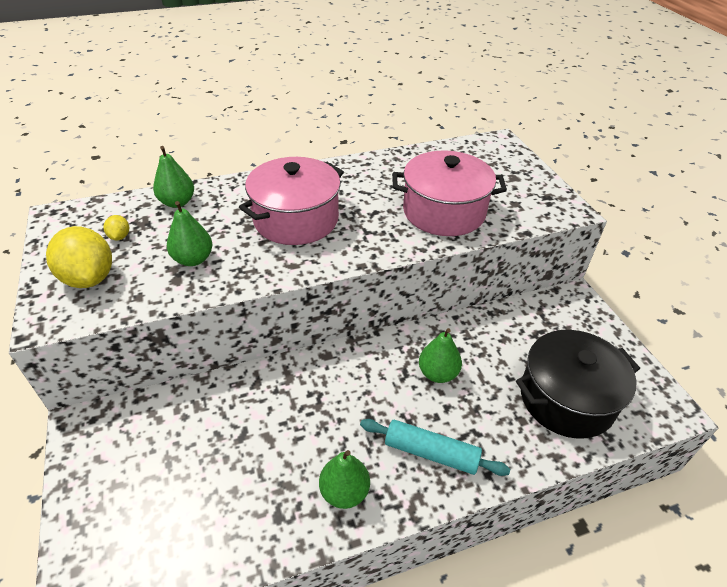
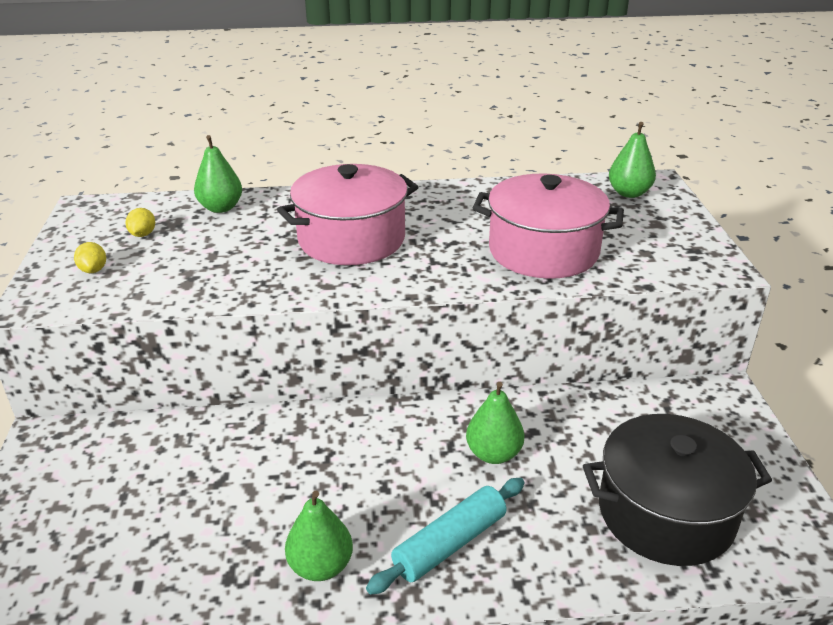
camera: 15 degrees right, 10 degrees down
(89, 278) = (93, 270): yellow lemon -> yellow lemon, size x0.45
(193, 259) = (214, 266): green pear -> green pear (629, 193)
(431, 453) = (450, 544): turquoise rolling pin -> turquoise rolling pin turned 75 degrees counterclockwise

